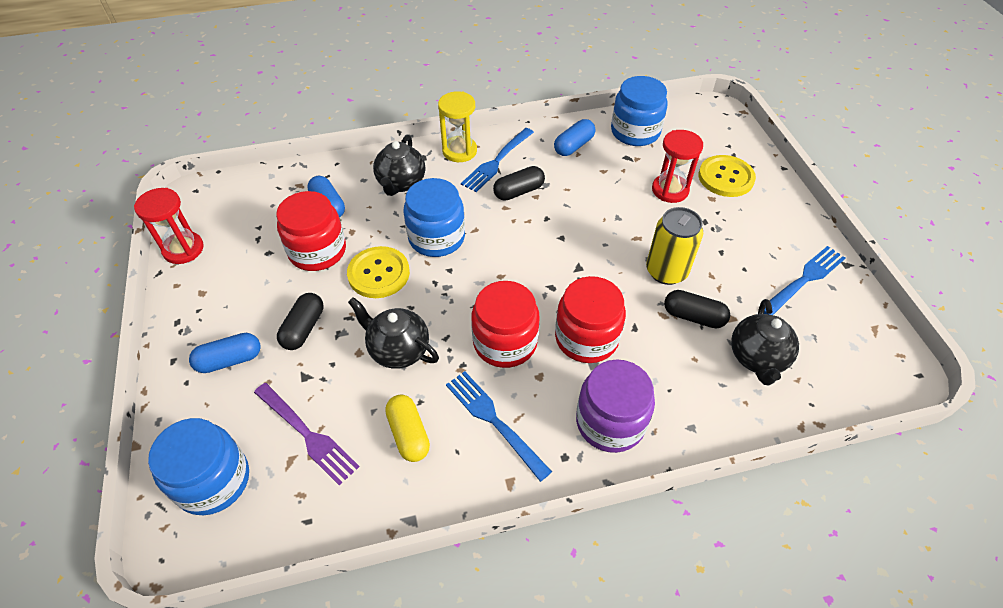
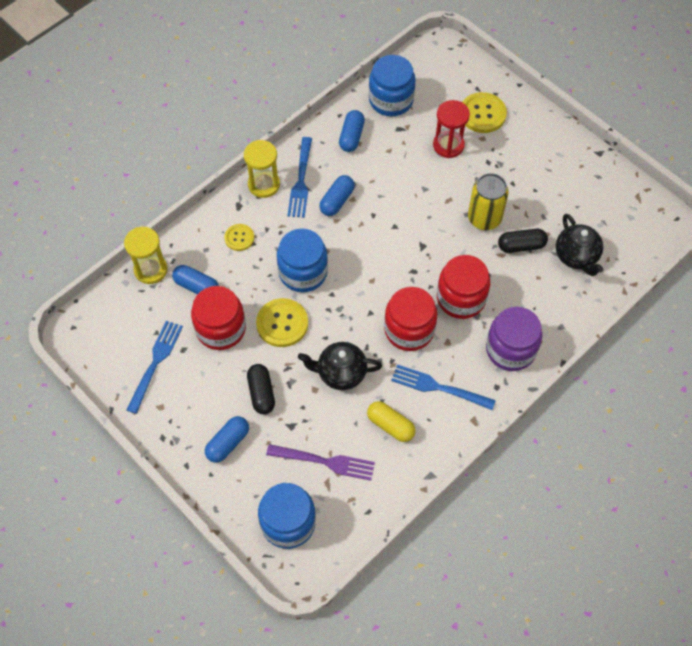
camera: 30 degrees left, 10 degrees up
(183, 249) = (112, 381): red hourglass -> none
(301, 175) = (151, 270): none -> yellow hourglass
(401, 183) = (239, 238): black teapot -> yellow button
(519, 191) = (337, 201): black capsule -> blue capsule
(805, 279) = (578, 179): blue fork -> blue fork (155, 362)

